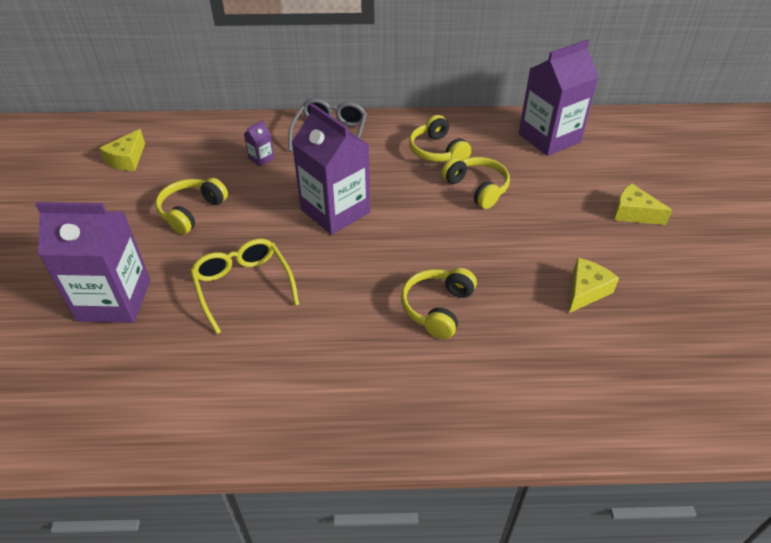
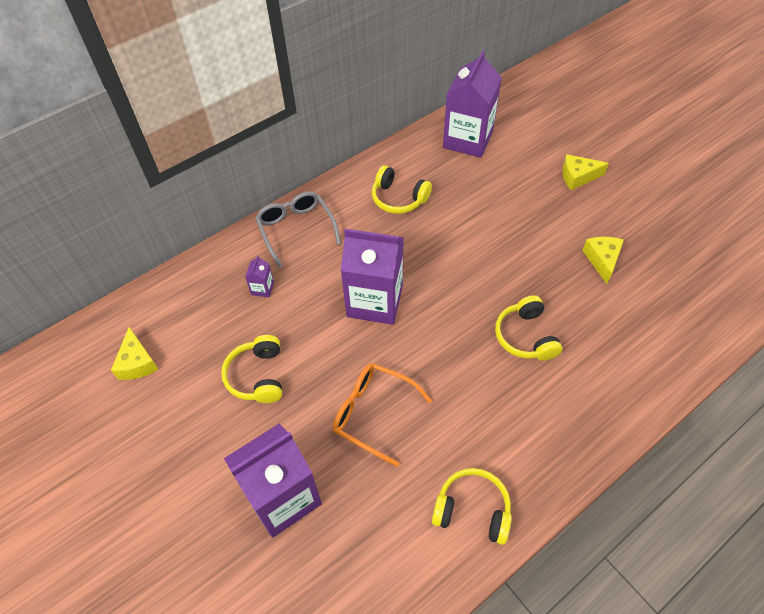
camera: 35 degrees left, 10 degrees up
(243, 286) = (373, 413): yellow glasses -> orange glasses
(477, 188) = (459, 216): yellow headphones -> yellow headphones (472, 510)

